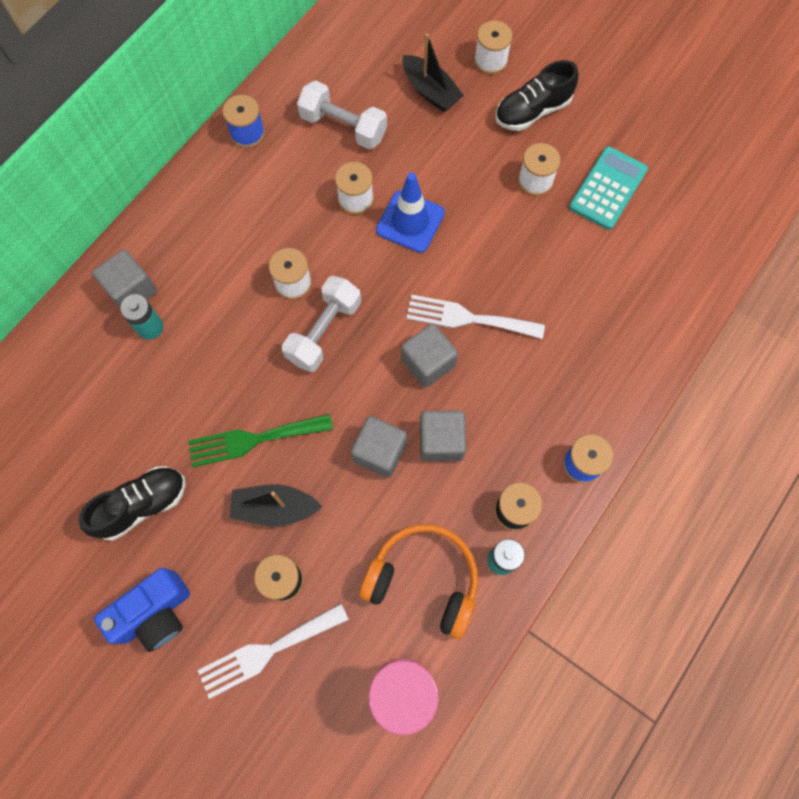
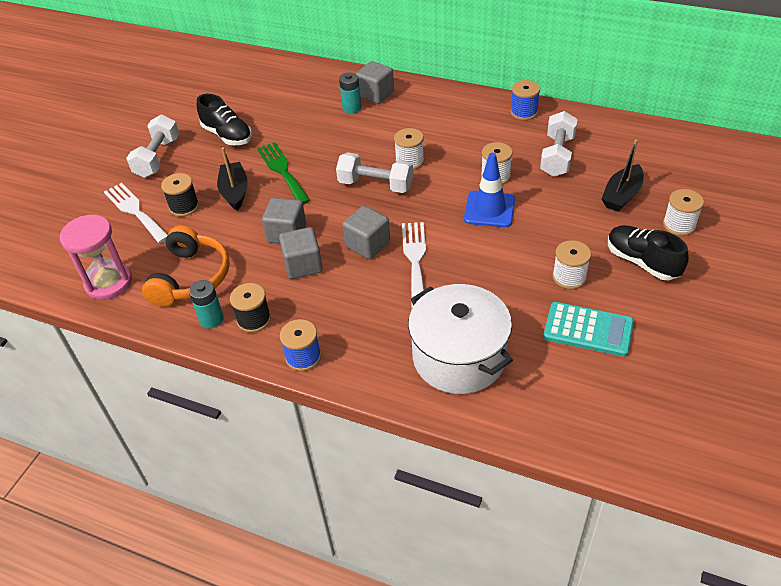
camera: 80 degrees right, 25 degrees down
(155, 613) = (157, 158): blue camera -> white dumbbell
(616, 311) = (459, 357): none -> white pot

